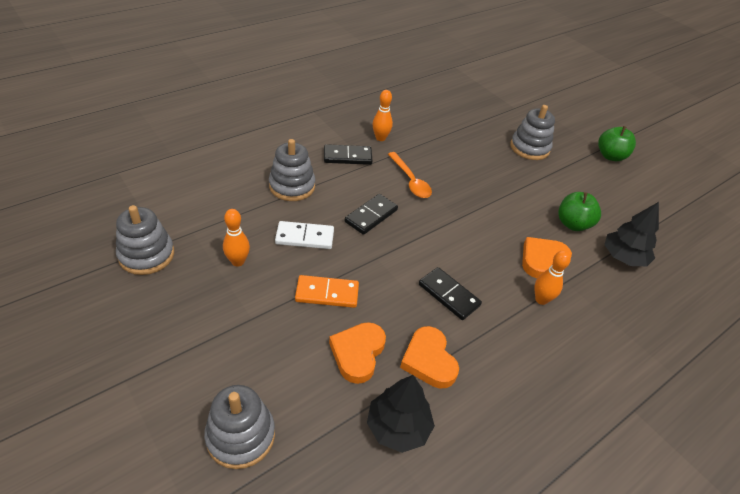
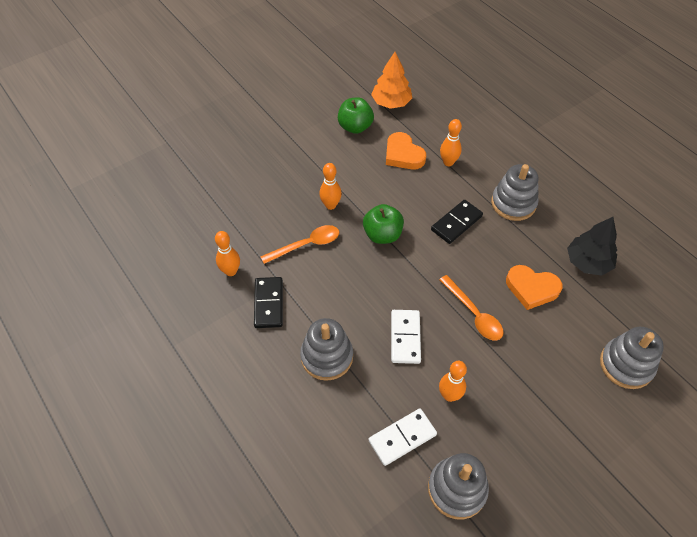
camera: 85 degrees left, 10 degrees up
(205, 225) = (402, 437): none -> white domino
(327, 293) = (473, 314): orange domino -> orange spoon
(371, 216) = (365, 280): black domino -> none
(429, 360) = (526, 241): orange heart -> none
(460, 199) = (330, 205): none -> orange bowling pin
(529, 148) = (243, 140): grey stacking toy -> grey stacking toy (513, 203)
(610, 156) = (253, 81): green apple -> green apple (382, 235)
(623, 257) = (391, 102): black tree -> orange tree

